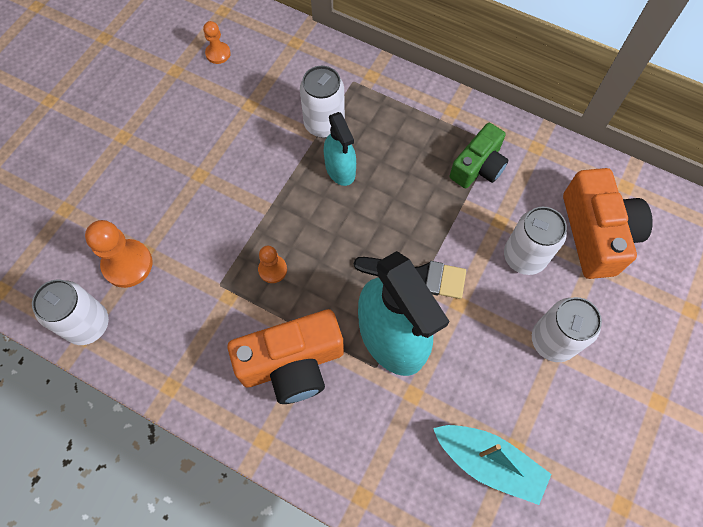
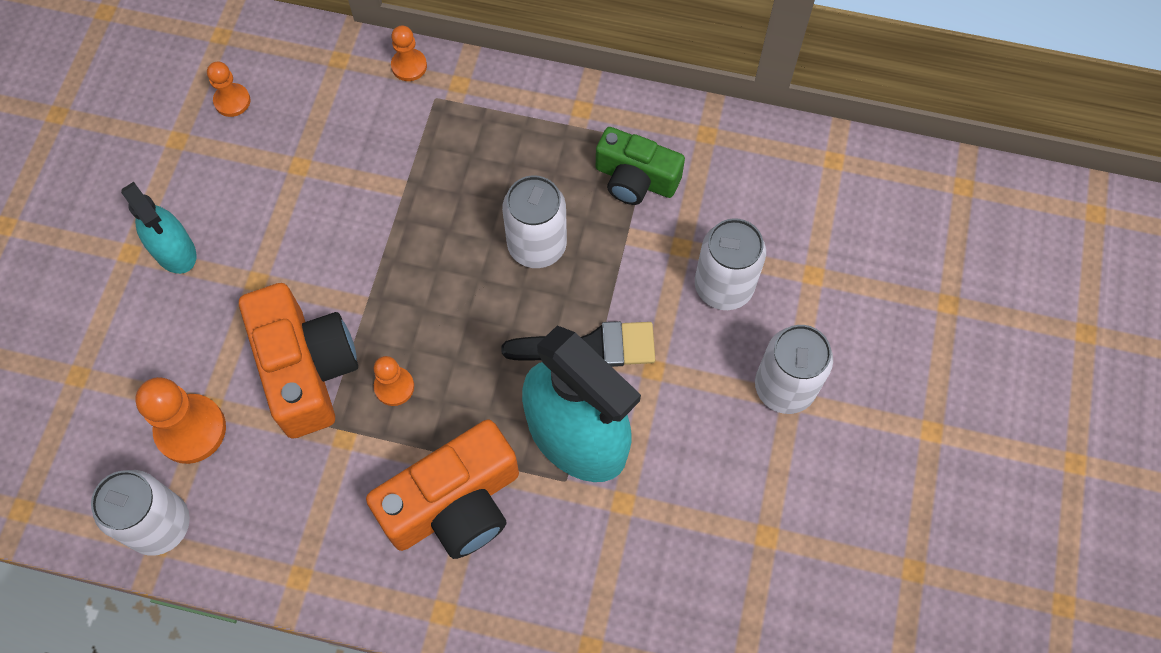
camera: 15 degrees left, 0 degrees up
(324, 124) = (411, 168): white can -> white can (537, 245)
(340, 169) = (449, 226): turquoise spray bottle -> turquoise spray bottle (174, 250)
(341, 56) = (409, 66): none -> orange pawn
(478, 167) = (635, 179): green camera -> green camera turned 90 degrees clockwise
(489, 463) = (739, 562): turquoise boat -> none
(596, 233) = (809, 233): orange camera -> orange camera (306, 369)

